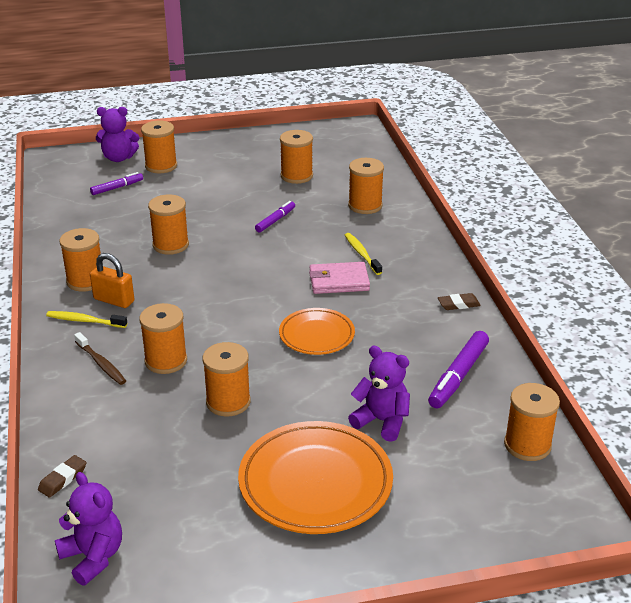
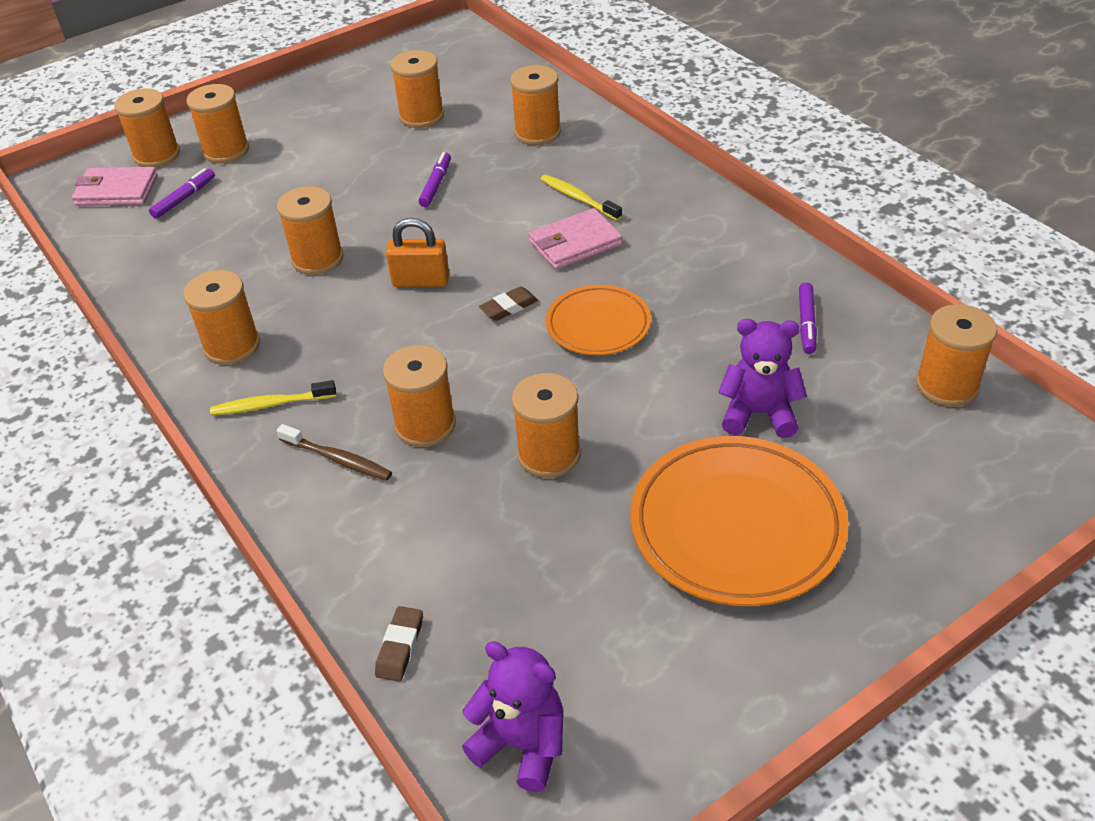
camera: 20 degrees left, 10 degrees up
(81, 173) = (116, 191): none -> pink wallet
(114, 300) = (292, 362): orange padlock -> orange padlock (420, 281)
(118, 158) = (157, 155): purple teddy bear -> orange spool
(458, 304) = (741, 230): brown eraser -> brown eraser (509, 307)
(458, 376) = (806, 323): purple marker -> purple marker, size x0.61

